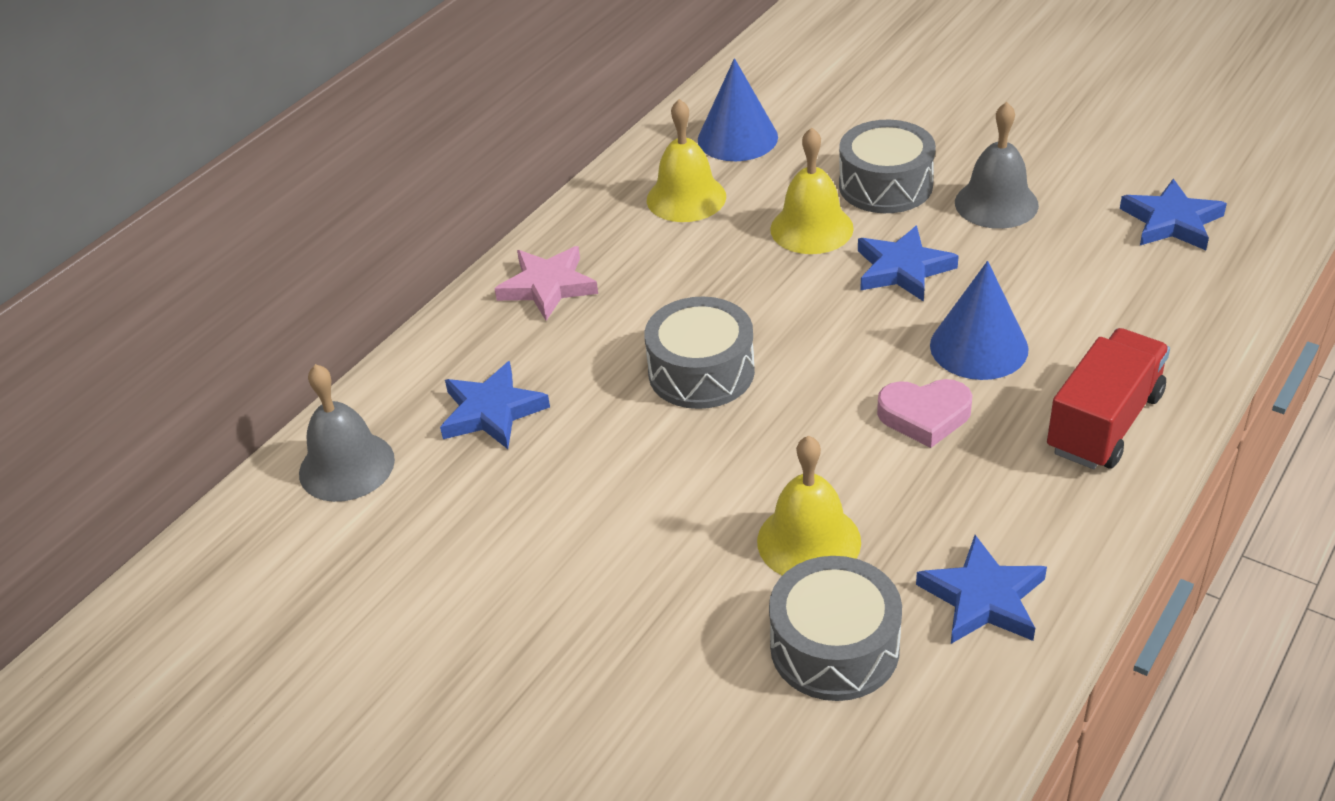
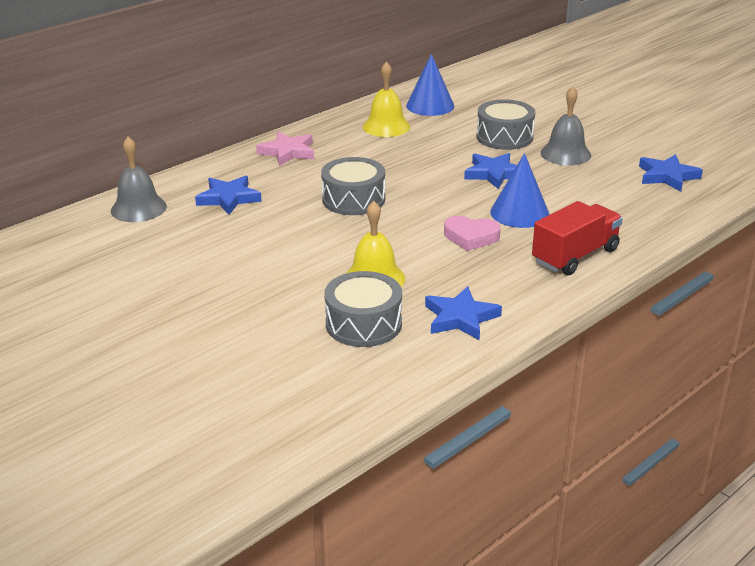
camera: 10 degrees right, 10 degrees down
(811, 228) = (451, 149): yellow bell -> none

